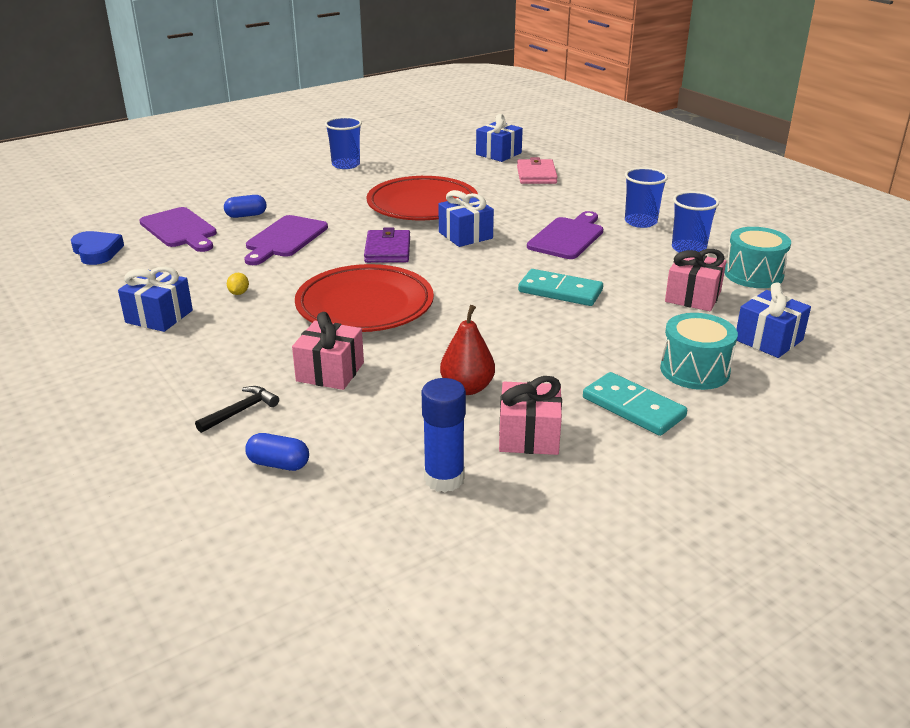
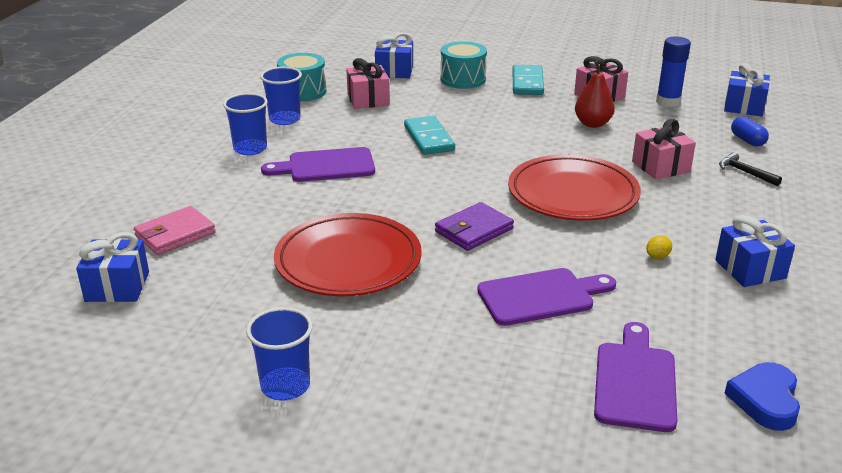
camera: 130 degrees left, 0 degrees up
(240, 411) = (745, 172): black hammer -> black hammer turned 45 degrees clockwise
(246, 215) = (534, 360): blue capsule -> none
(465, 235) = (388, 209): blue gift -> blue gift (744, 106)

